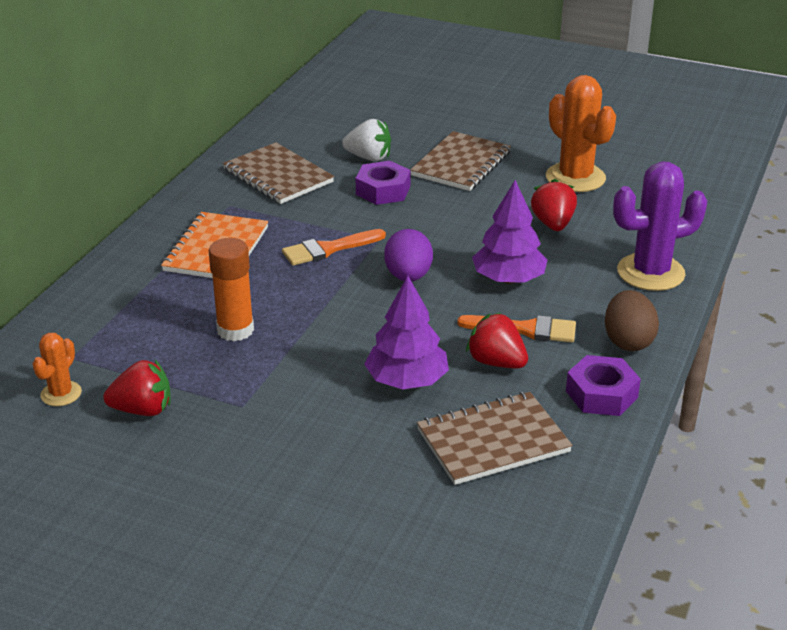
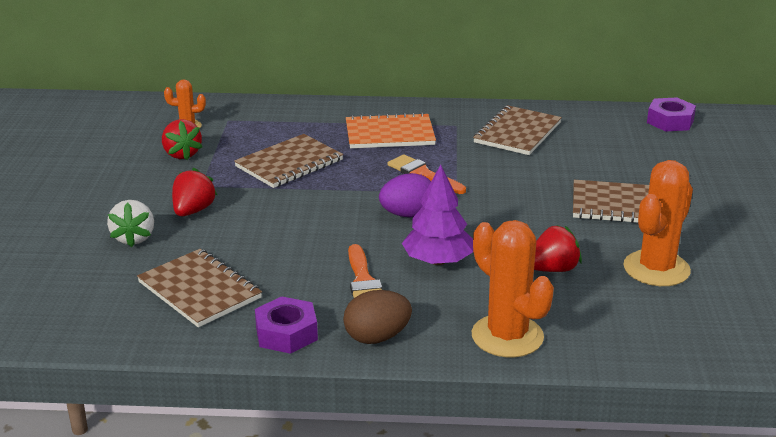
camera: 70 degrees right, 5 degrees down
(235, 330) = (289, 163): orange glue stick -> brown notebook
(369, 157) = (587, 162): white strawberry -> white strawberry (134, 238)
(383, 190) = (536, 179): purple nut -> purple nut (670, 121)
(406, 381) = (260, 240): purple tree -> none
(496, 362) = (306, 275): red strawberry -> red strawberry (193, 211)
(650, 273) = (507, 336): purple cactus -> orange cactus

